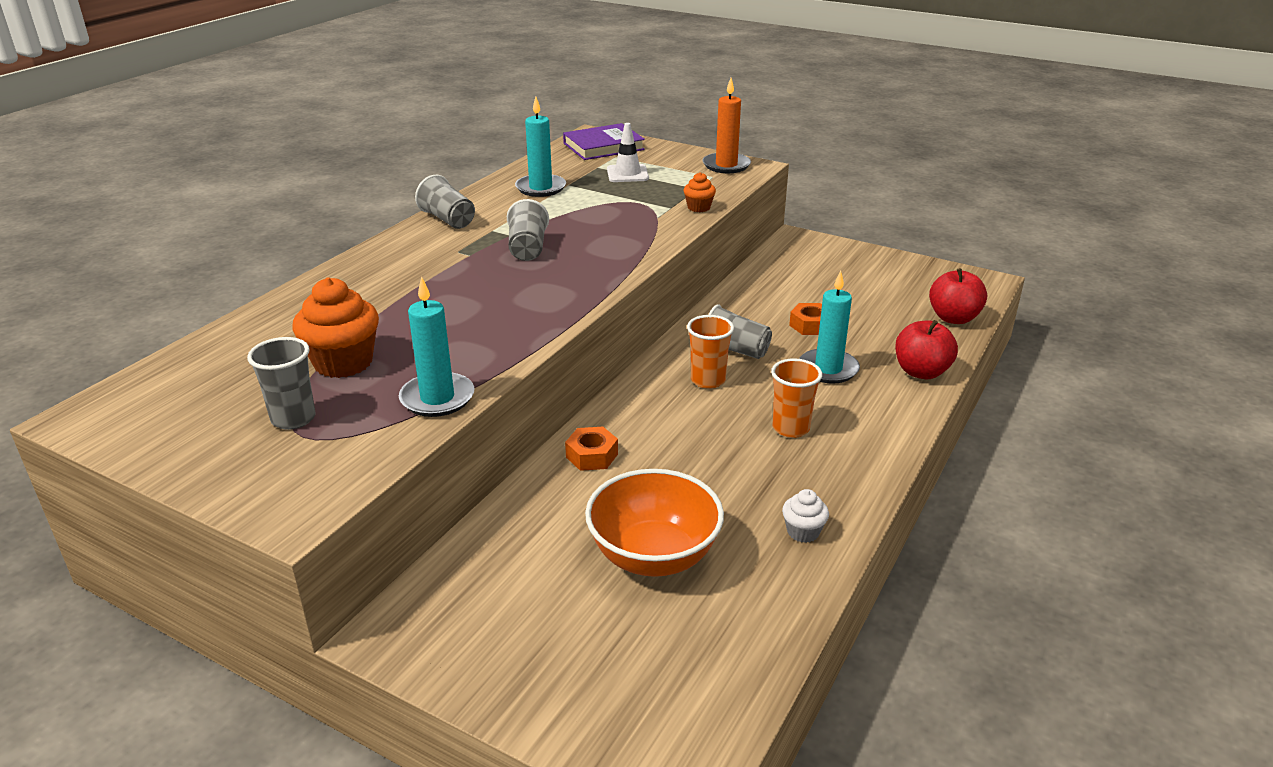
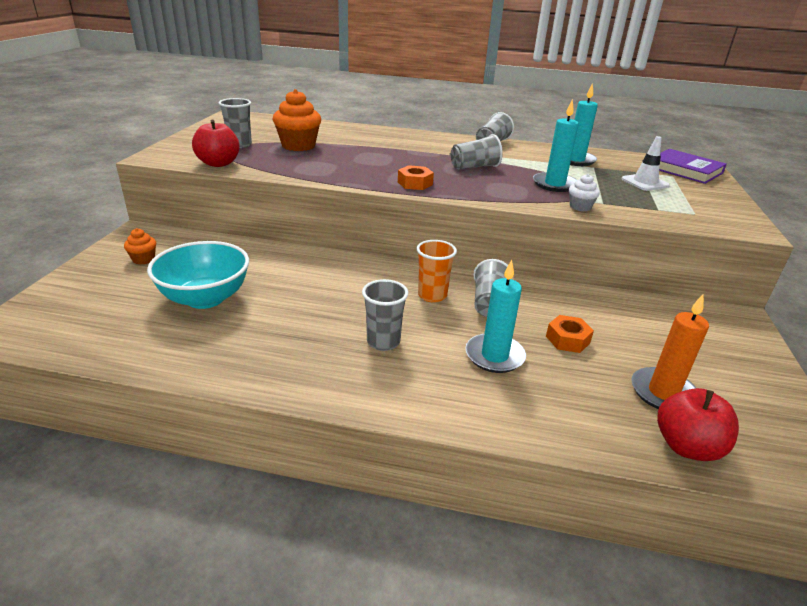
camera: 70 degrees right, 0 degrees up
(437, 398) = (268, 168): turquoise candle -> turquoise candle (554, 184)
(592, 455) = (311, 263): orange nut -> orange nut (415, 183)
(654, 556) = (205, 298): orange bowl -> turquoise bowl
(699, 208) = (618, 213): orange cupcake -> orange cupcake (143, 259)
(726, 165) = (730, 217): orange candle -> orange candle (663, 393)
(791, 428) = (383, 342): orange cup -> grey cup
(803, 532) = (239, 359): white cupcake -> white cupcake (580, 207)
(921, 372) = (535, 421): red apple -> red apple (218, 163)

